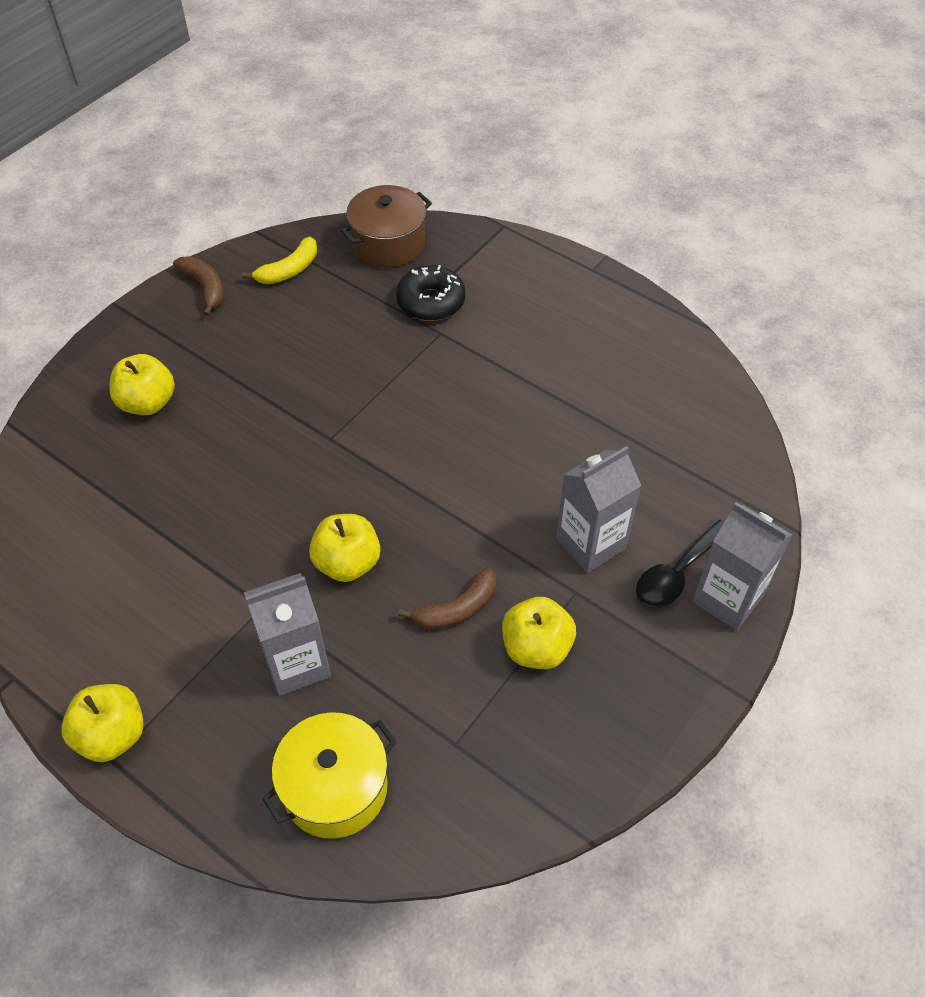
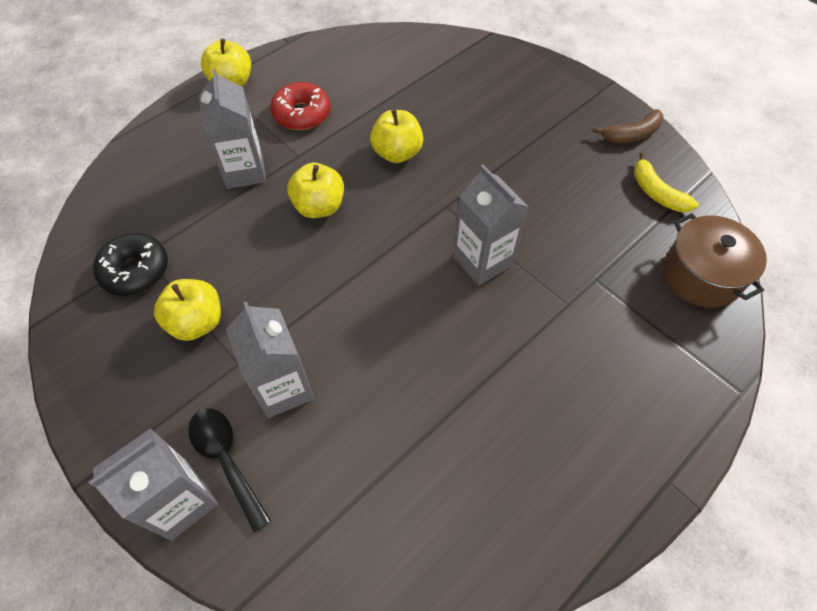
camera: 100 degrees right, 5 degrees up
(148, 403) = (502, 99): yellow apple -> yellow apple (397, 153)
(181, 620) = (302, 114): none -> red donut
(335, 787) = (145, 184): yellow pot -> none
(401, 400) = (482, 261): none -> grey carton
(431, 302) = (613, 302): black donut -> black donut (135, 270)
(457, 608) = (253, 272): brown banana -> none

